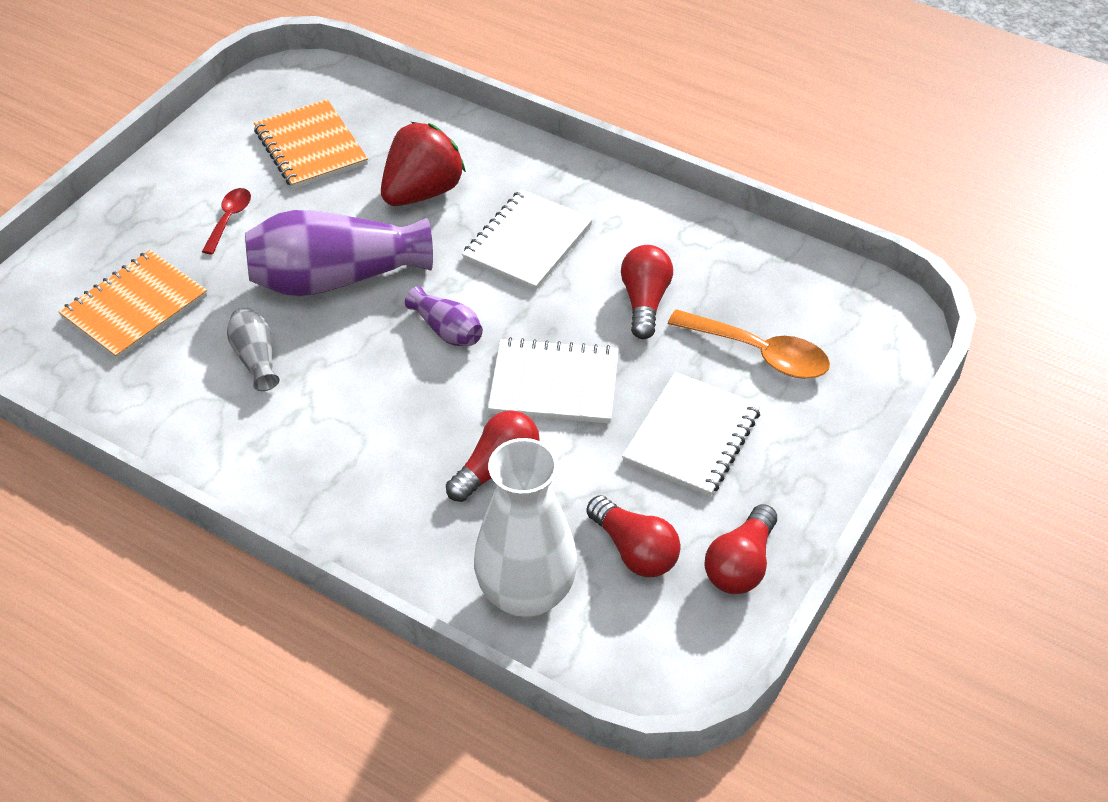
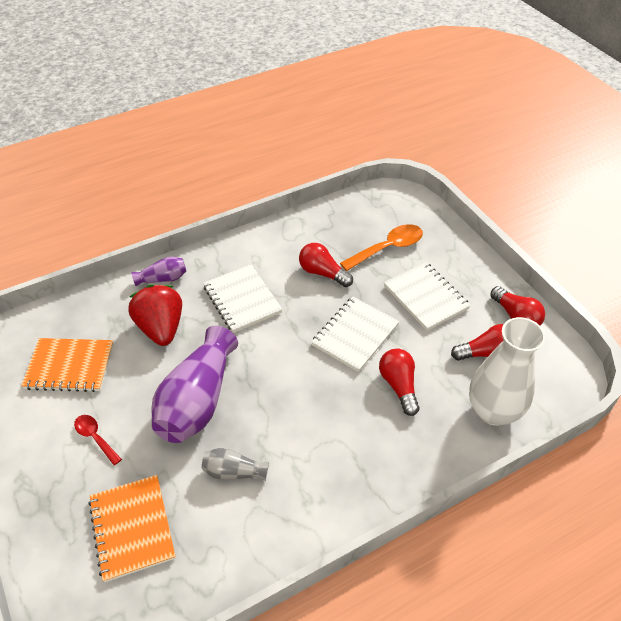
camera: 60 degrees left, 0 degrees up
(447, 330) = (282, 364): purple vase -> purple vase (163, 279)

